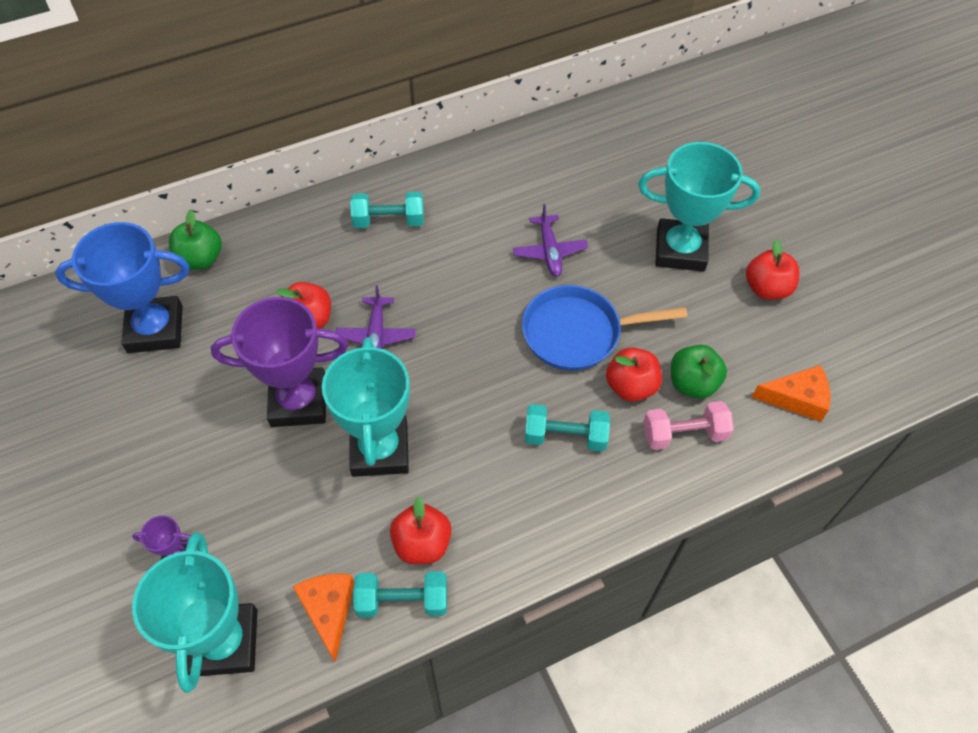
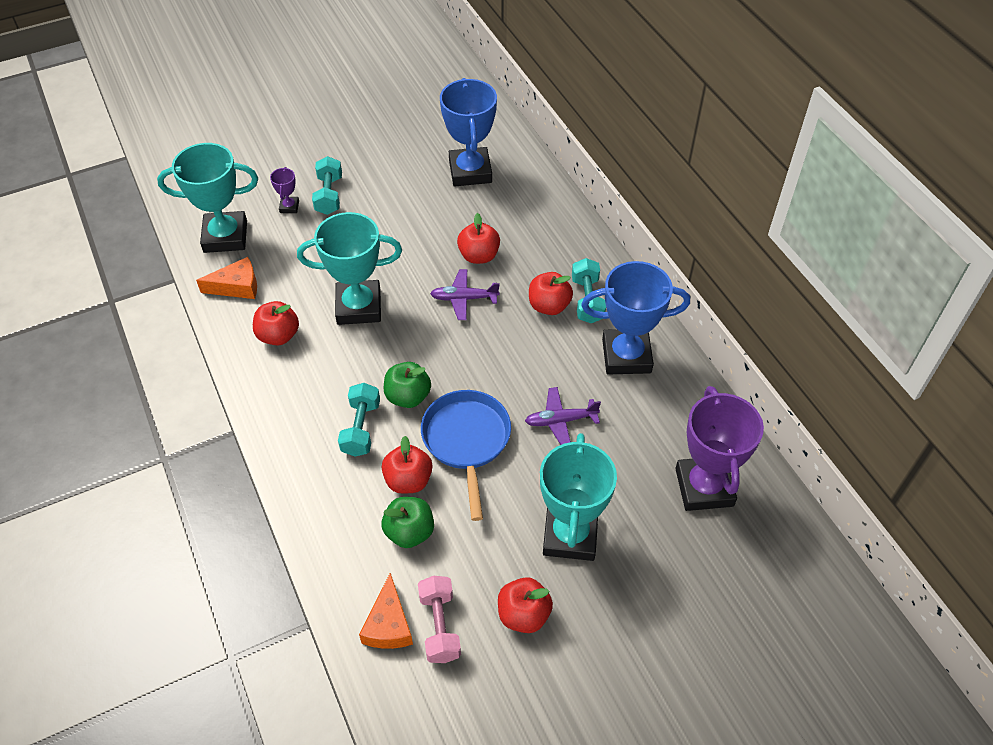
camera: 90 degrees right, 5 degrees down
(200, 259) = (537, 187): green apple -> green apple (408, 396)
(298, 401) = (404, 256): purple trophy -> purple trophy (704, 487)
(394, 255) = (549, 306): none -> red apple
(402, 601) = (237, 326): turquoise dumbbell -> turquoise dumbbell (329, 195)
(467, 193) = (626, 356): none -> blue trophy
(684, 434) = (356, 520): pink dumbbell -> pink dumbbell (439, 626)

